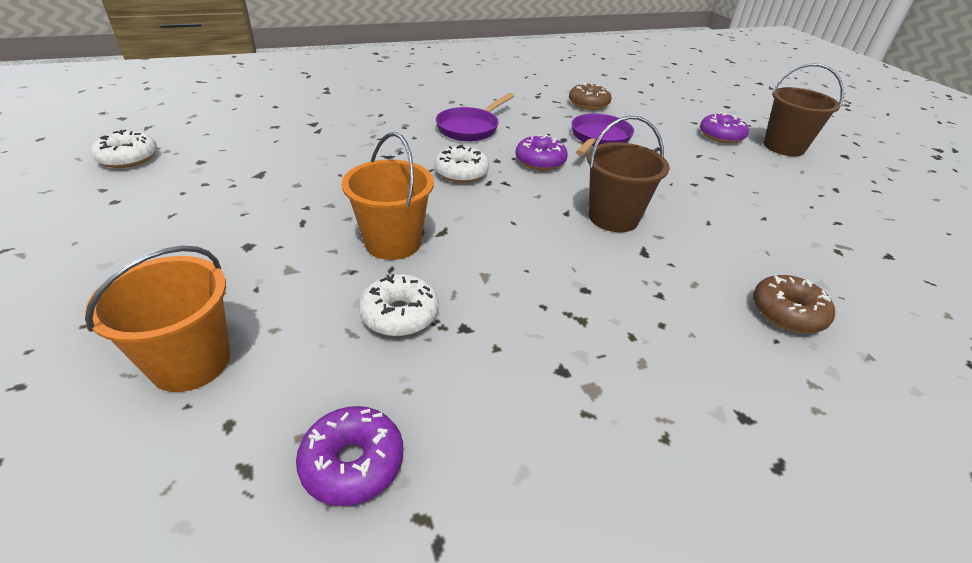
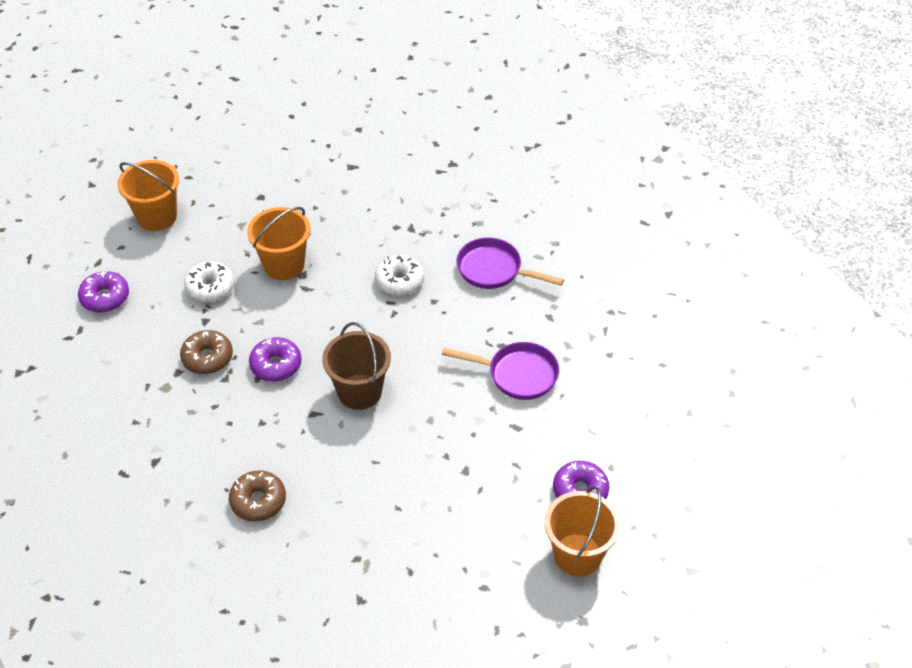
camera: 80 degrees right, 10 degrees up
(128, 158) = (348, 93): white donut -> none
(540, 161) = (444, 332): purple donut -> purple donut (276, 365)
(588, 104) = (612, 360): brown donut -> brown donut (207, 358)
(783, 147) = (577, 554): brown bucket -> orange bucket

